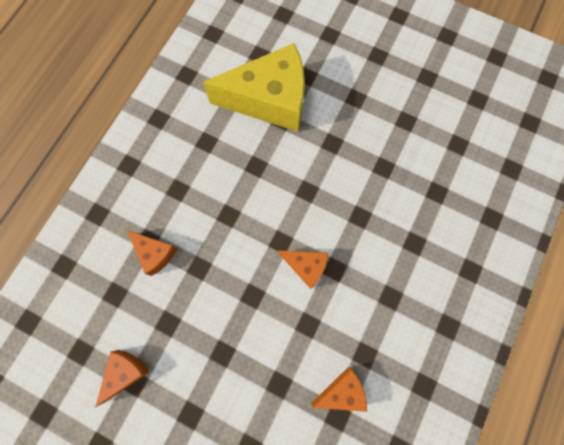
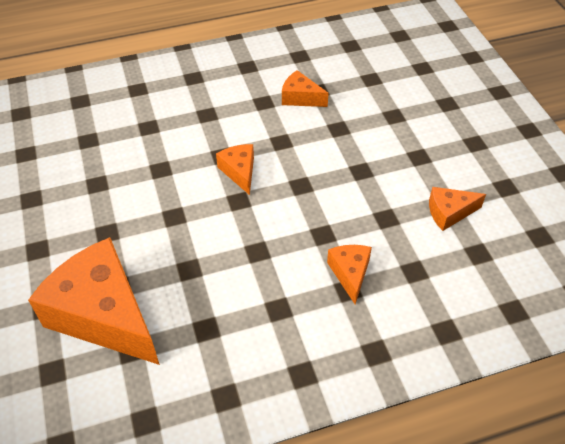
camera: 135 degrees left, 25 degrees down
(270, 100) = (104, 315): yellow cheese -> orange cheese

